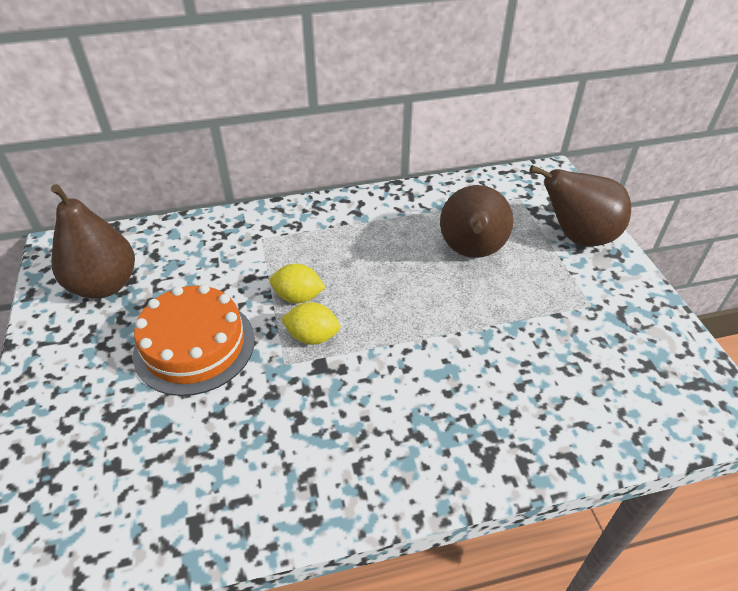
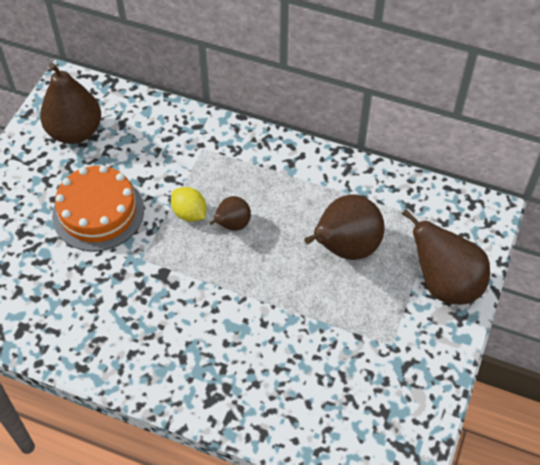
camera: 35 degrees right, 10 degrees up
(312, 336) = (174, 250): yellow lemon -> none
(350, 285) = (232, 225): none -> brown pear

